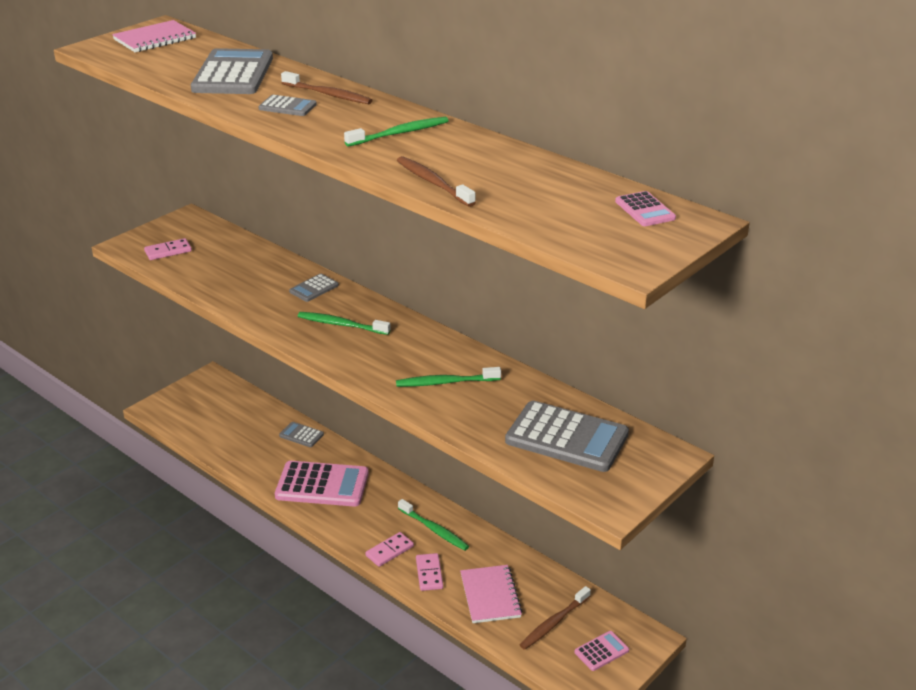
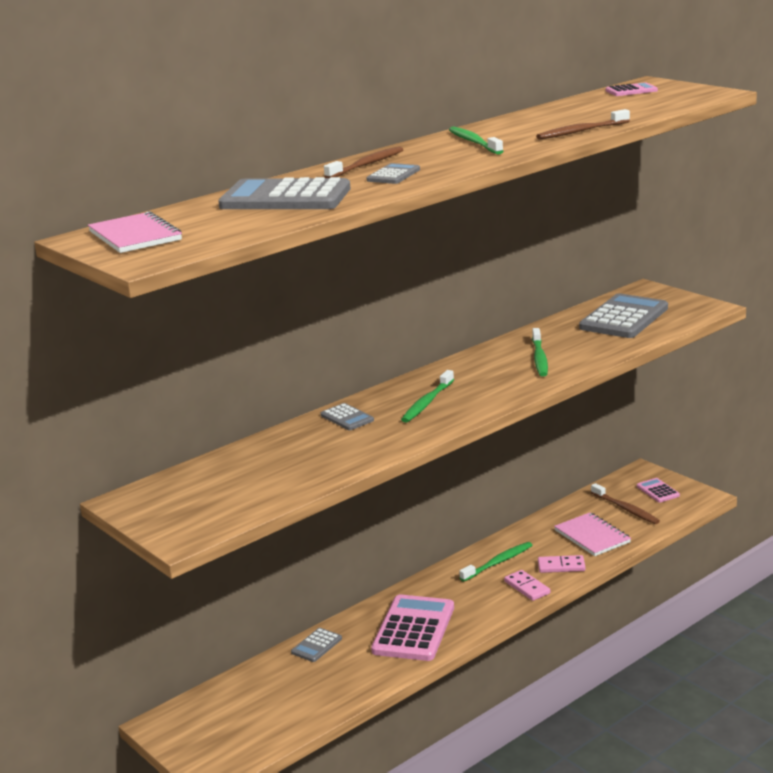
camera: 80 degrees left, 10 degrees down
(168, 251) = (216, 507): pink domino -> none
(490, 596) = (592, 536): pink notebook -> pink notebook turned 60 degrees clockwise

